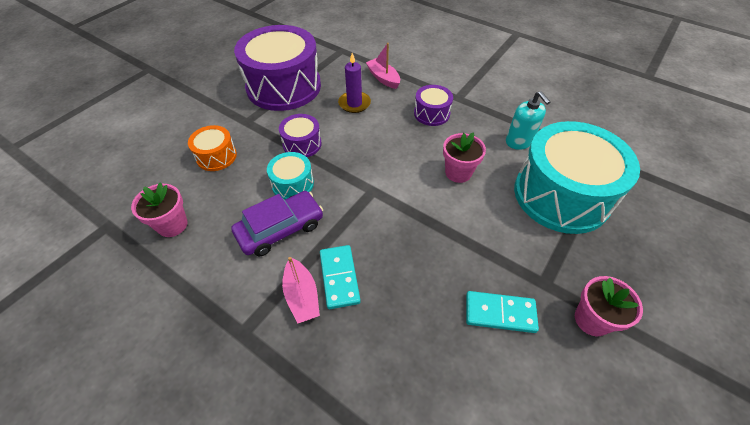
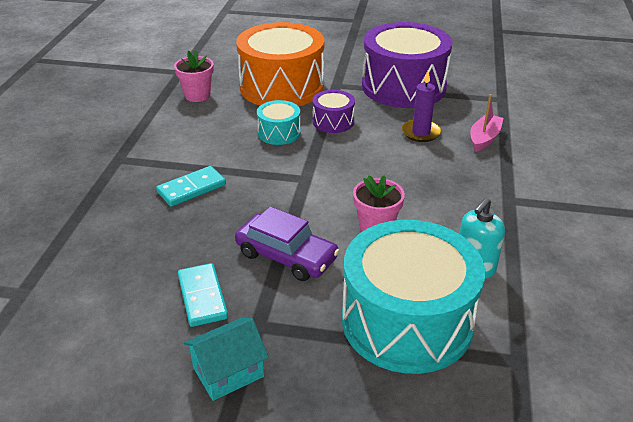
camera: 65 degrees right, 15 degrees down
(216, 156) = (282, 87): orange drum -> orange drum, size x2.19
(280, 229) = (224, 143): purple car -> purple car (286, 256)
(302, 296) = (163, 175): pink boat -> none
(431, 113) = (458, 187): purple drum -> none
(592, 320) = (228, 372): pink flower pot -> turquoise house

